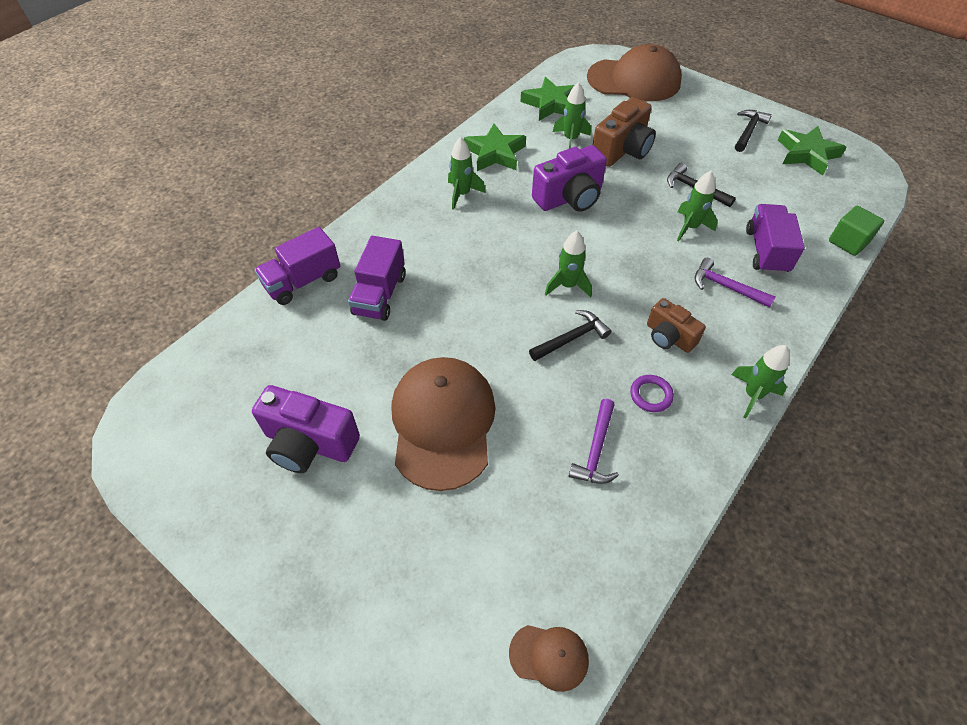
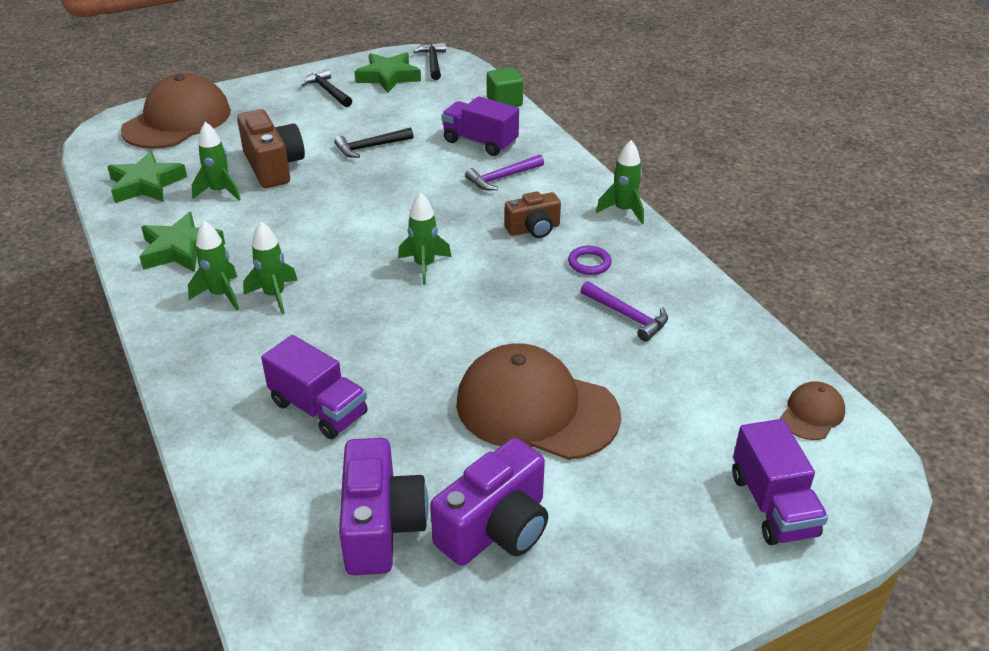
camera: 65 degrees left, 15 degrees down
(303, 281) = (235, 475): purple truck -> purple truck (773, 505)
(569, 198) = (306, 222): purple camera -> purple camera (381, 526)
(571, 338) = (492, 286): black hammer -> black hammer (433, 62)
(690, 227) = (416, 168): green rocket -> green rocket (274, 296)

